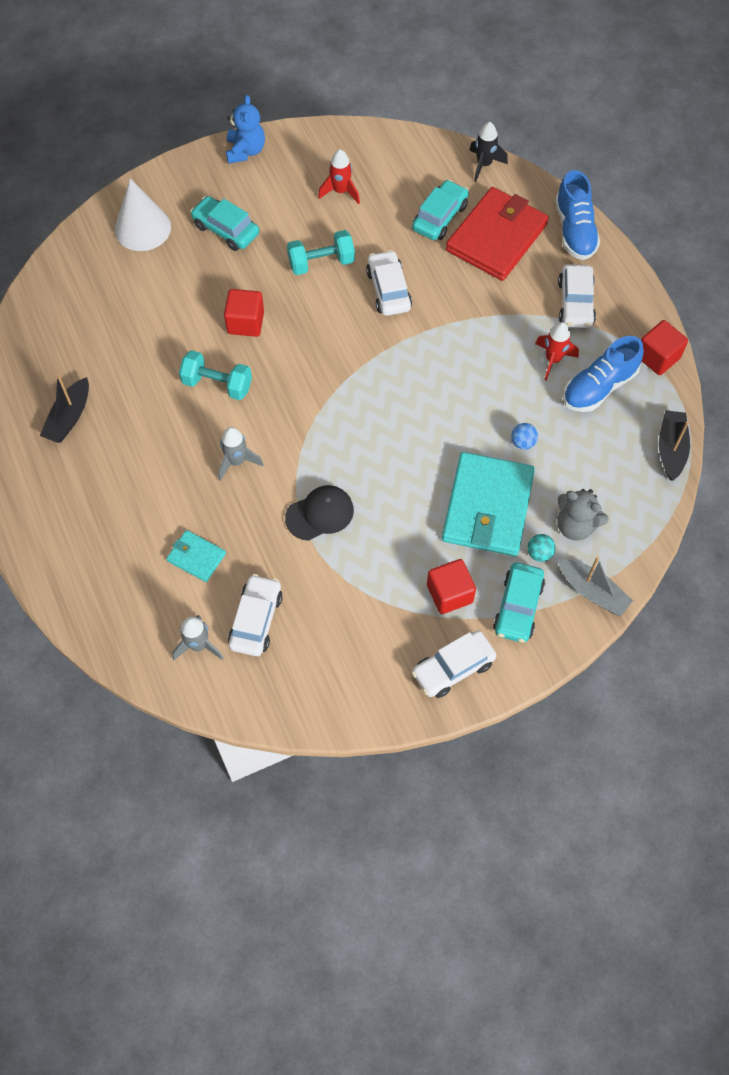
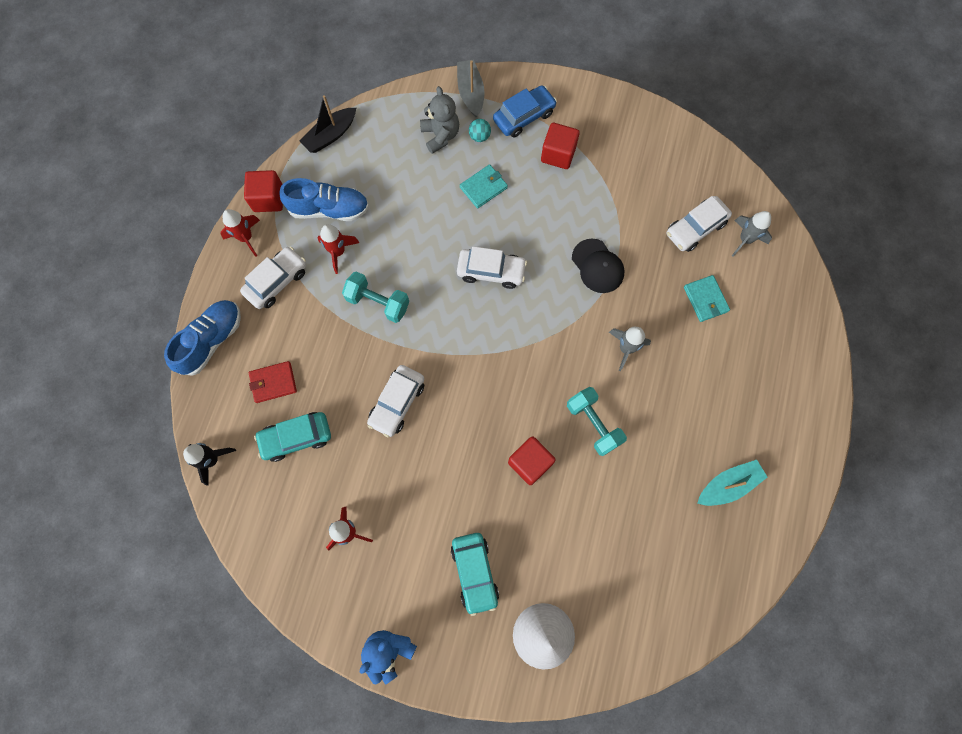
camera: 140 degrees left, 10 degrees up
(69, 417) = (728, 485): black boat -> turquoise boat
(320, 514) = (597, 266): black cap -> black cap turned 135 degrees counterclockwise
(321, 263) = (425, 471): turquoise dumbbell -> turquoise dumbbell (378, 302)
(453, 668) = (595, 113): white car -> white car (491, 271)
(488, 507) = (483, 187): turquoise wallet -> turquoise wallet, size x0.48
(496, 237) = (273, 383): red wallet -> red wallet, size x0.48
(518, 607) = (524, 116): turquoise car -> blue car
(523, 442) = (418, 211): blue ball -> none
(638, 315) = (246, 238): none -> red rocket

